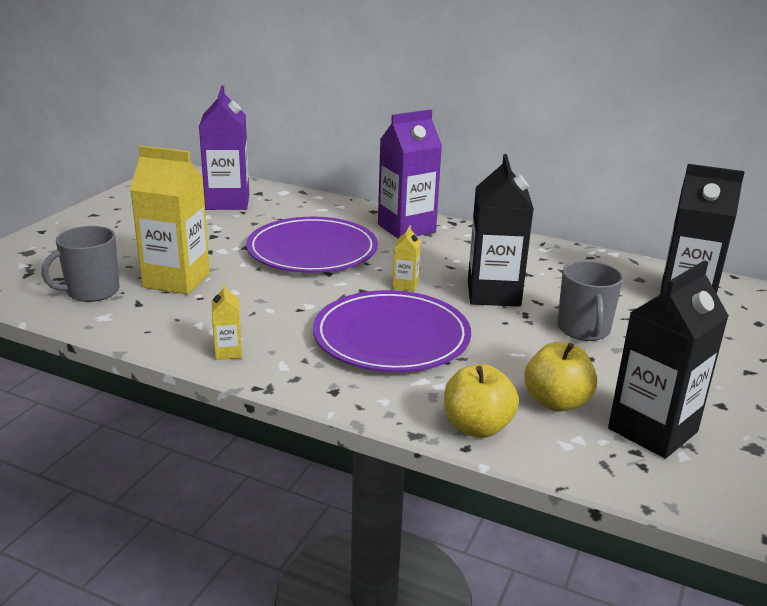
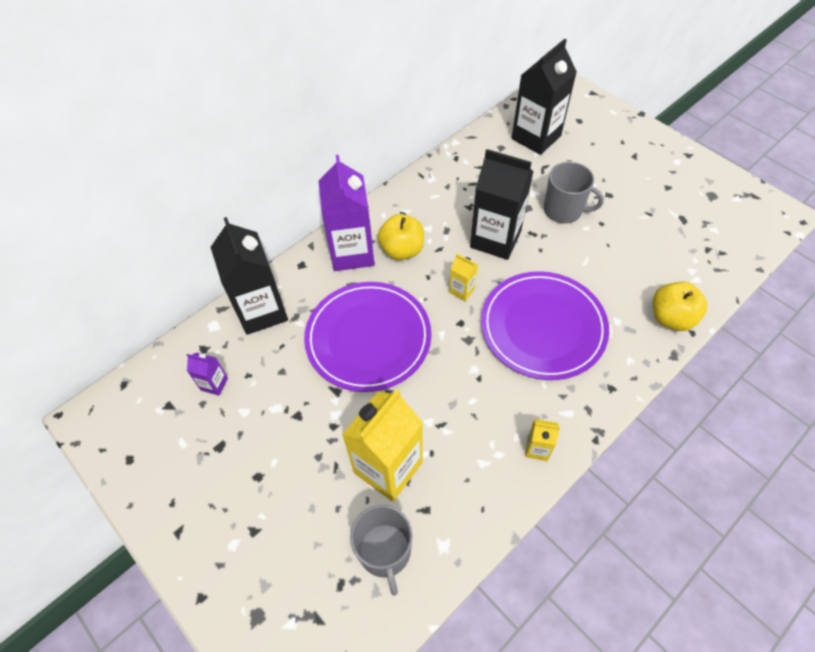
camera: 65 degrees left, 30 degrees up
(227, 202) = (214, 384): purple carton -> purple carton, size x0.45
(556, 402) = (650, 264): yellow apple -> yellow apple (402, 250)
(652, 430) = (688, 231): black carton -> black carton (262, 311)

